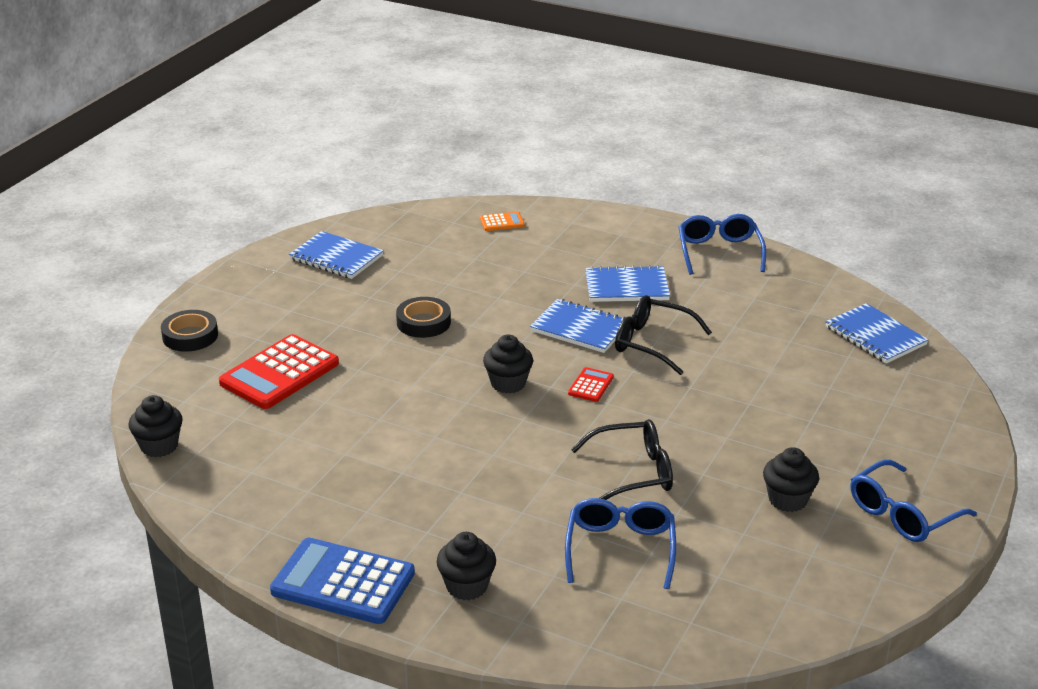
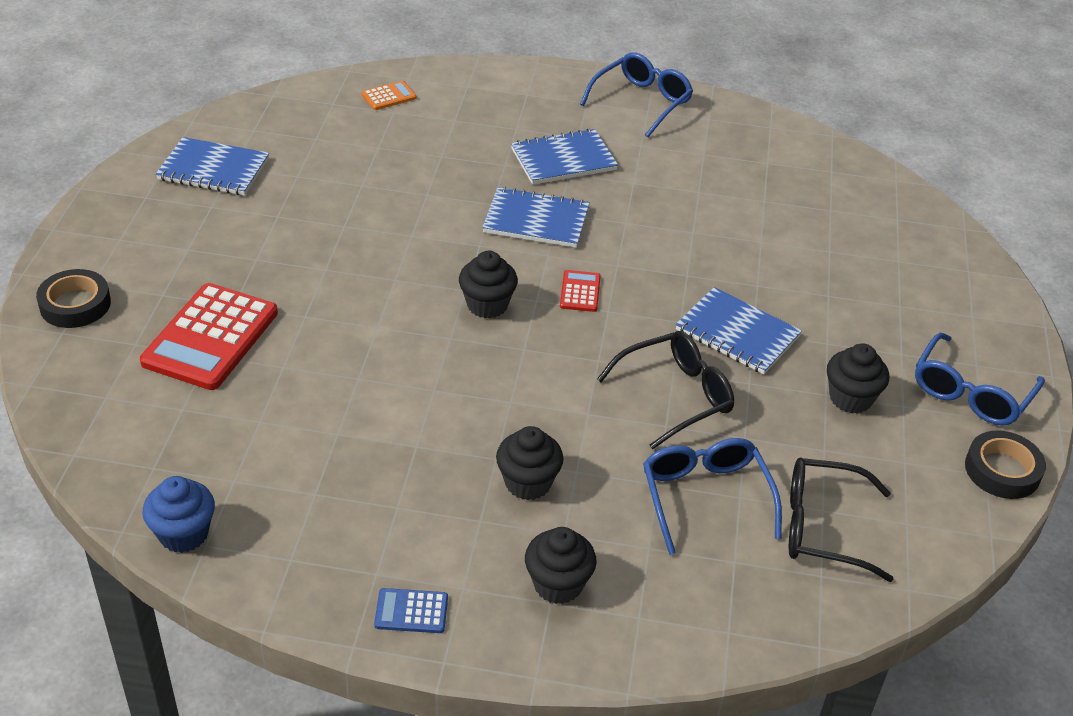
camera: 20 degrees left, 10 degrees up
(159, 446) = (100, 467): black cupcake -> black cupcake (528, 483)
(199, 500) = (183, 534): none -> blue cupcake
(343, 582) = (411, 611): blue calculator -> blue calculator, size x0.45
(423, 322) = (355, 240): black tape -> black tape (1002, 470)
(651, 343) = (622, 226): black glasses -> black glasses (821, 527)
(719, 252) = (642, 101): blue glasses -> blue glasses turned 60 degrees clockwise
(875, 336) = (846, 181): blue notebook -> blue notebook (737, 333)

